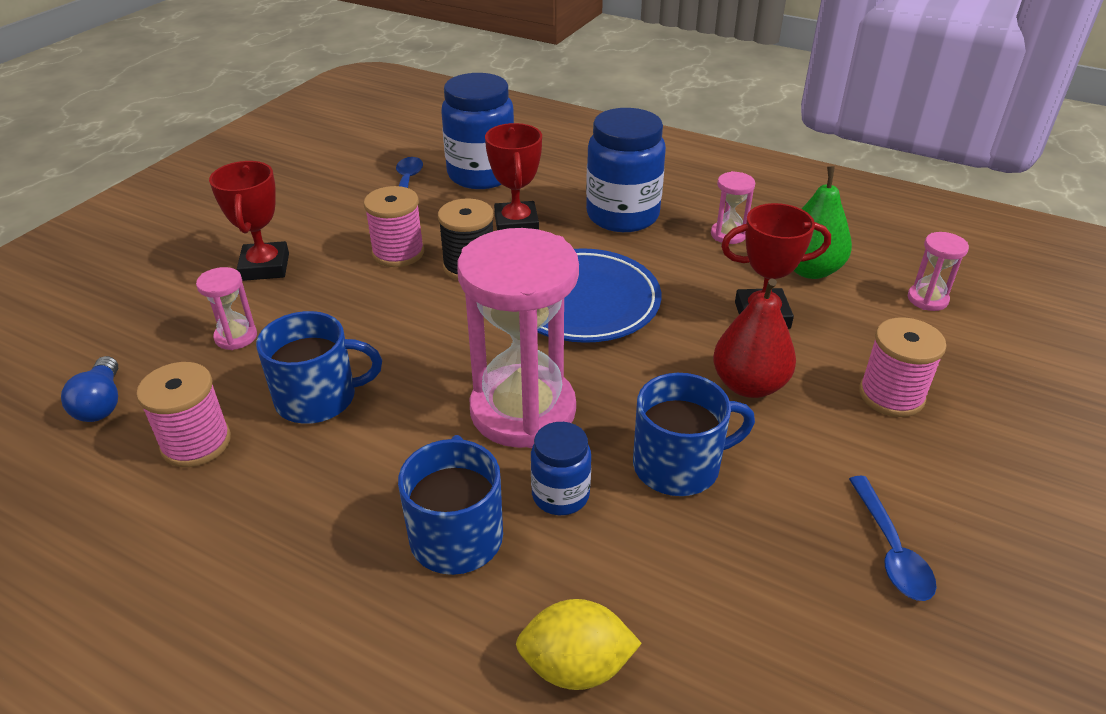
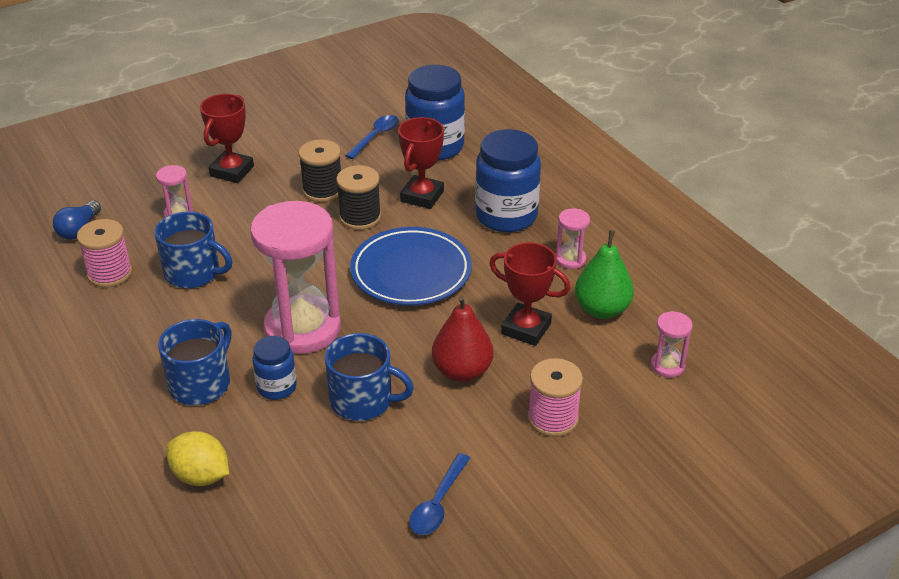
camera: 30 degrees right, 0 degrees up
(398, 253) = (322, 190): pink spool -> black spool

